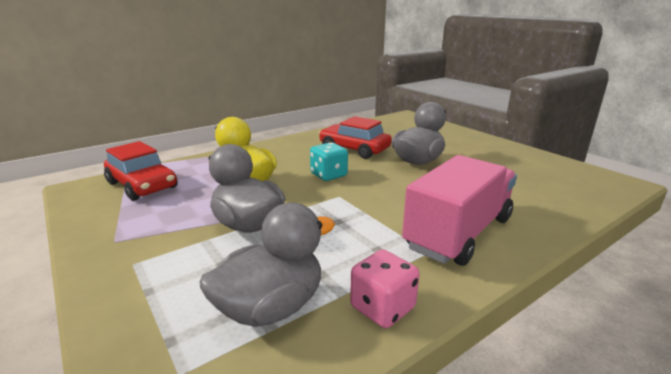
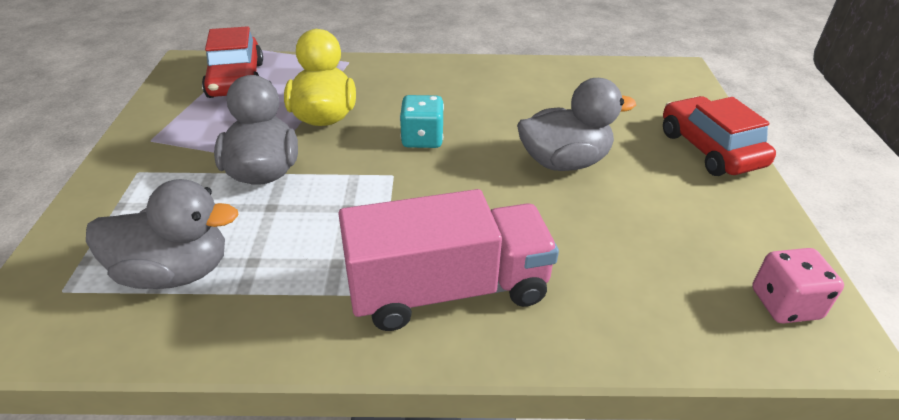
camera: 35 degrees right, 15 degrees up
(354, 149) = (509, 109): red car -> red car (710, 149)
(382, 308) = (252, 326): pink dice -> pink dice (785, 304)

